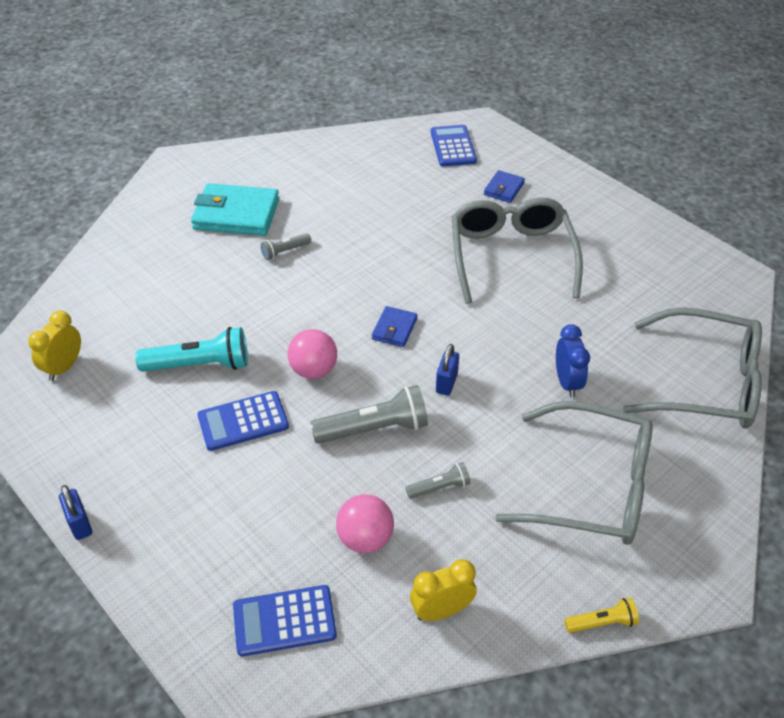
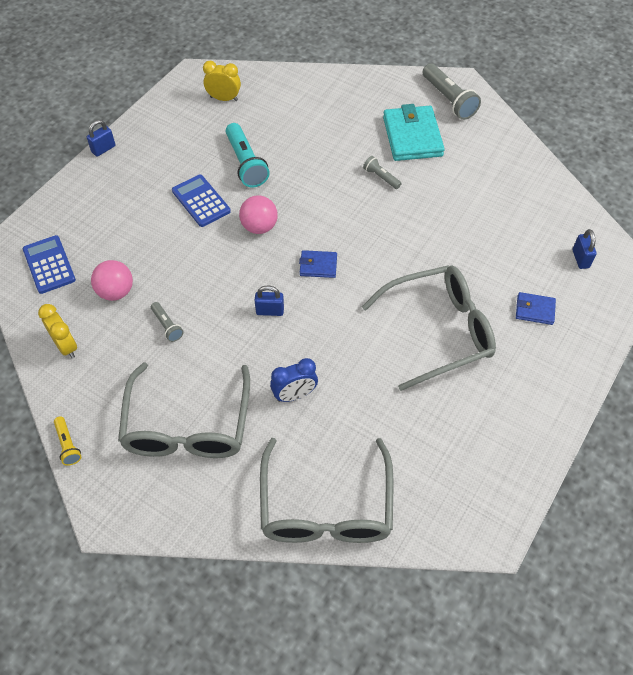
camera: 75 degrees right, 10 degrees up
(374, 429) = (212, 275): grey flashlight -> grey flashlight (448, 100)
(453, 146) = (580, 259): blue calculator -> blue padlock

